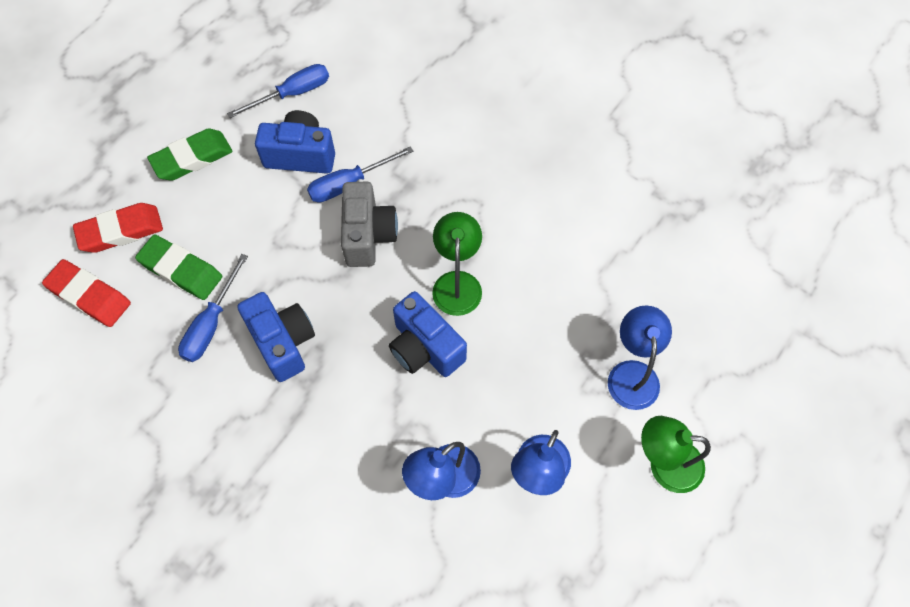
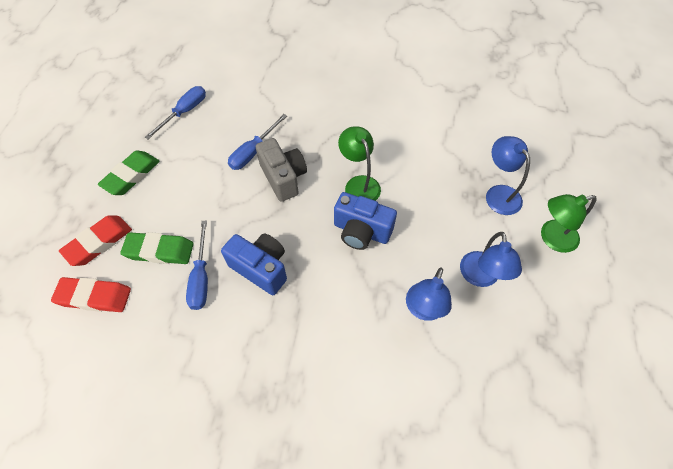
camera: 25 degrees left, 5 degrees down
(300, 155) = (210, 146): blue camera -> none

